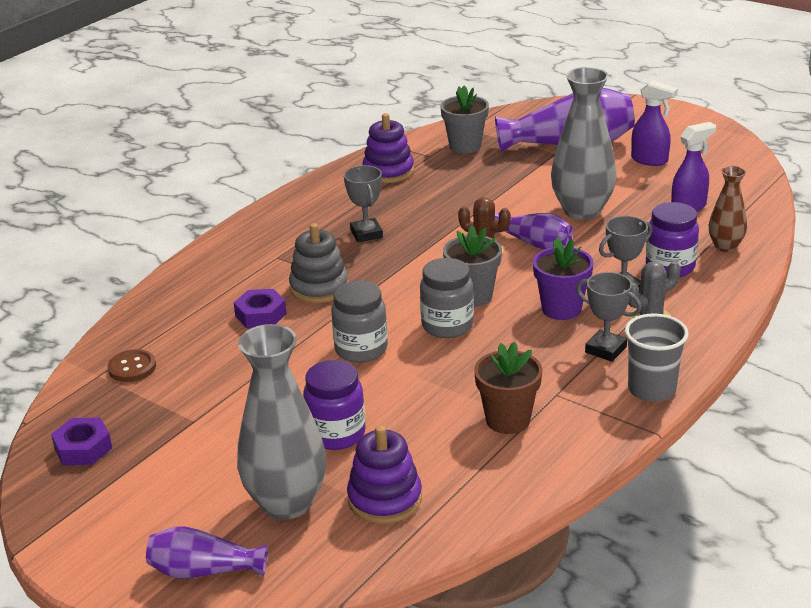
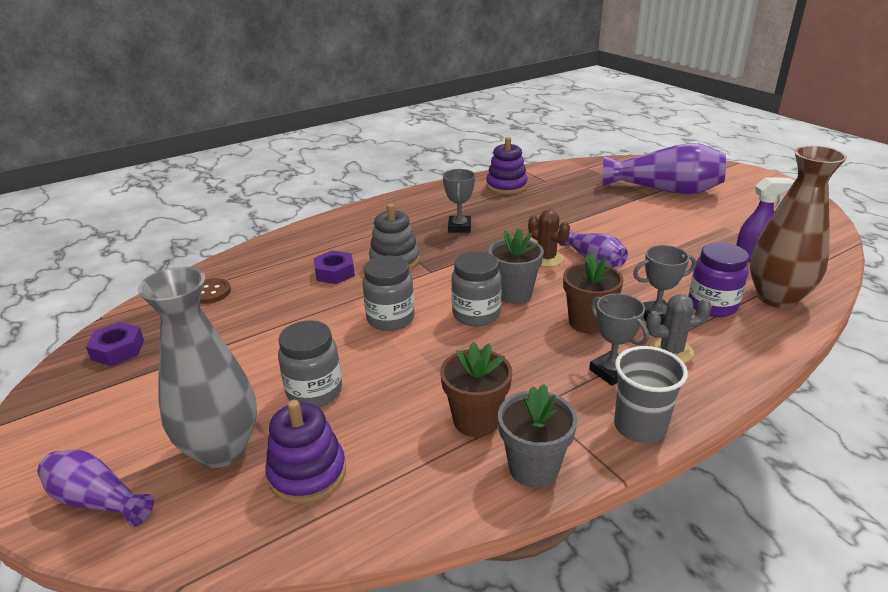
camera: 20 degrees right, 0 degrees up
(336, 434) = (314, 392): purple jar -> grey jar
(465, 146) = (577, 178): grey flower pot -> grey flower pot (533, 468)
(561, 309) = (587, 322): purple flower pot -> brown flower pot
(582, 211) = (650, 242): grey vase -> none
(650, 160) = (731, 212): purple spray bottle -> none
(725, 246) = (777, 298): brown vase -> brown vase, size x1.81

